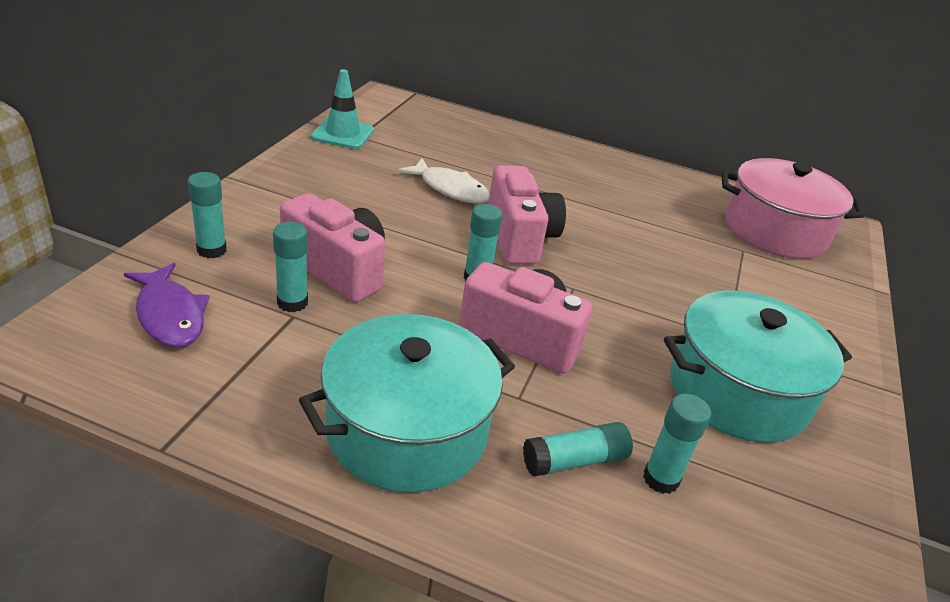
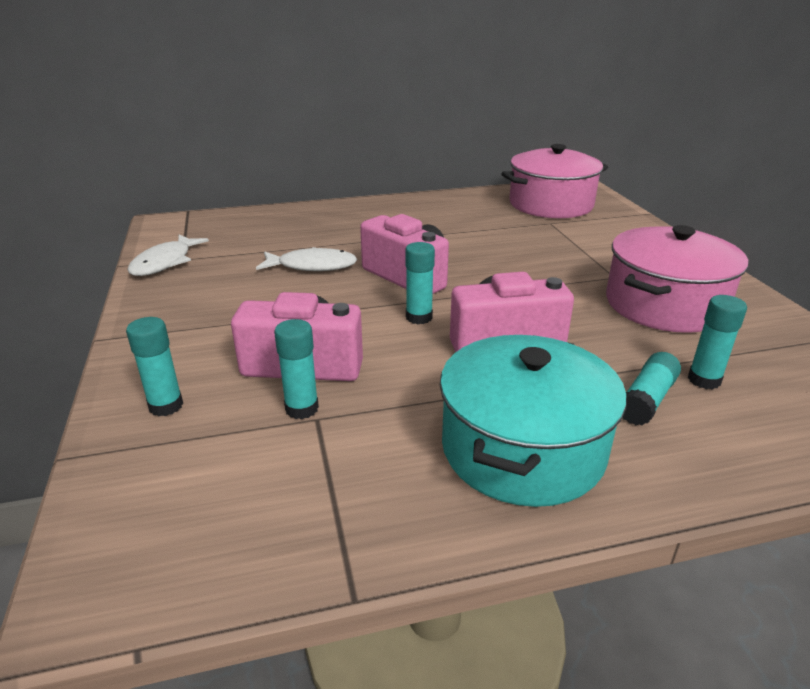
camera: 30 degrees left, 5 degrees down
(170, 315) = (200, 481): purple fish -> none
(343, 134) = (165, 262): turquoise traffic cone -> white fish
(738, 391) = (664, 305): turquoise pot -> pink pot

